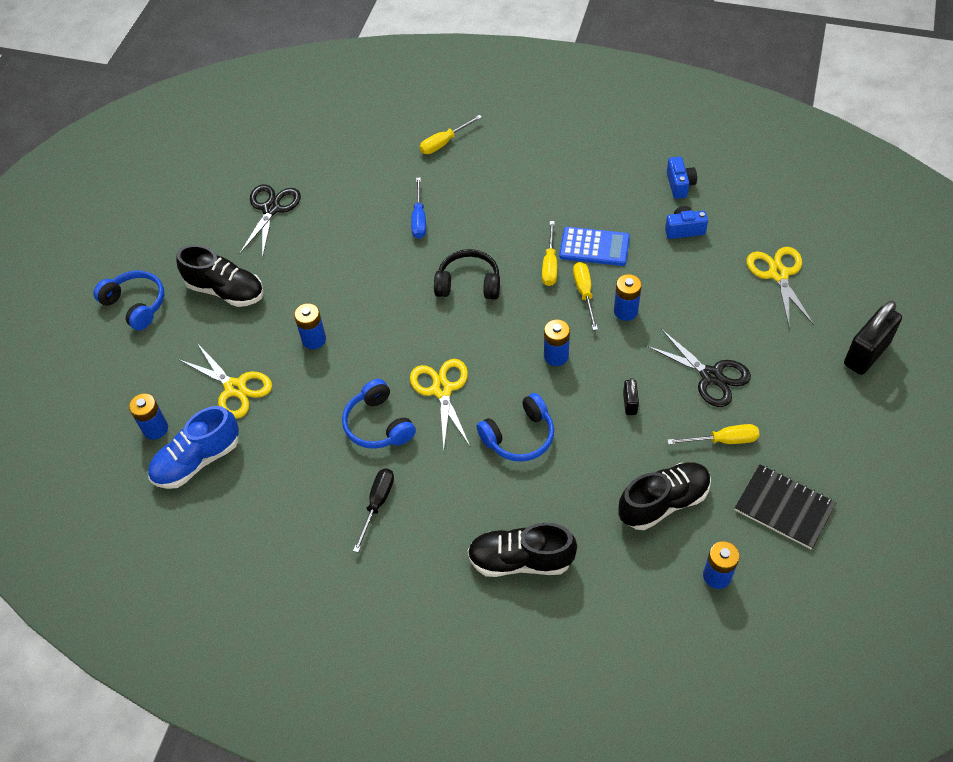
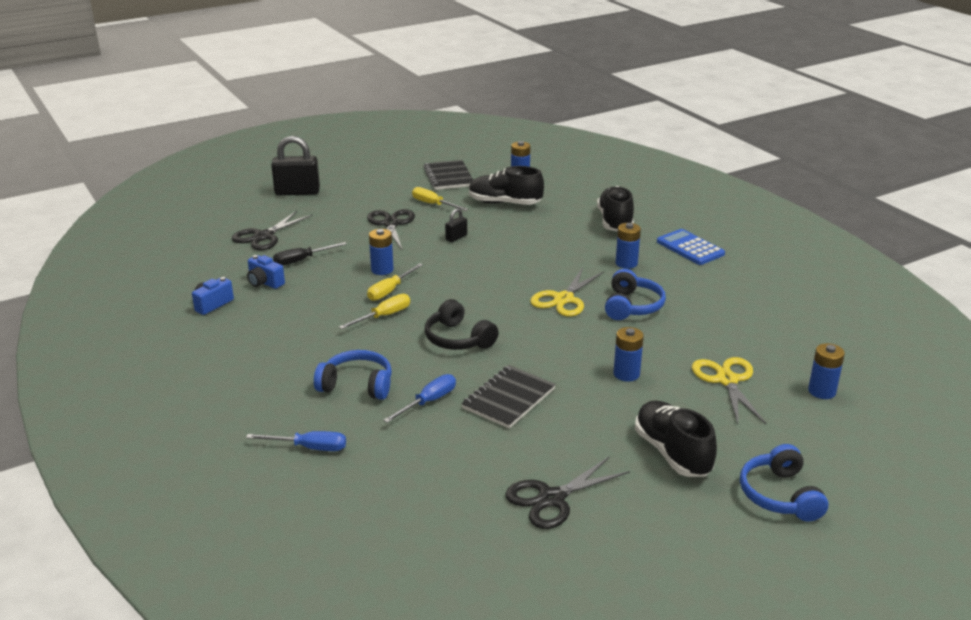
camera: 140 degrees left, 25 degrees down
(197, 460) = (796, 356): blue shoe -> none
(372, 258) = (508, 399): none -> black notebook
(377, 504) = (676, 276): black screwdriver -> black screwdriver (302, 260)
(444, 143) = (309, 448): yellow screwdriver -> blue screwdriver
(519, 436) = (544, 258): blue headphones -> blue headphones (357, 385)
(520, 560) = (615, 222): black shoe -> black shoe turned 135 degrees counterclockwise
(556, 356) = (463, 275): blue battery -> blue battery (626, 263)
(594, 247) = (337, 307): blue calculator -> blue calculator (690, 248)
(778, 274) = (264, 236): yellow scissors -> black scissors

